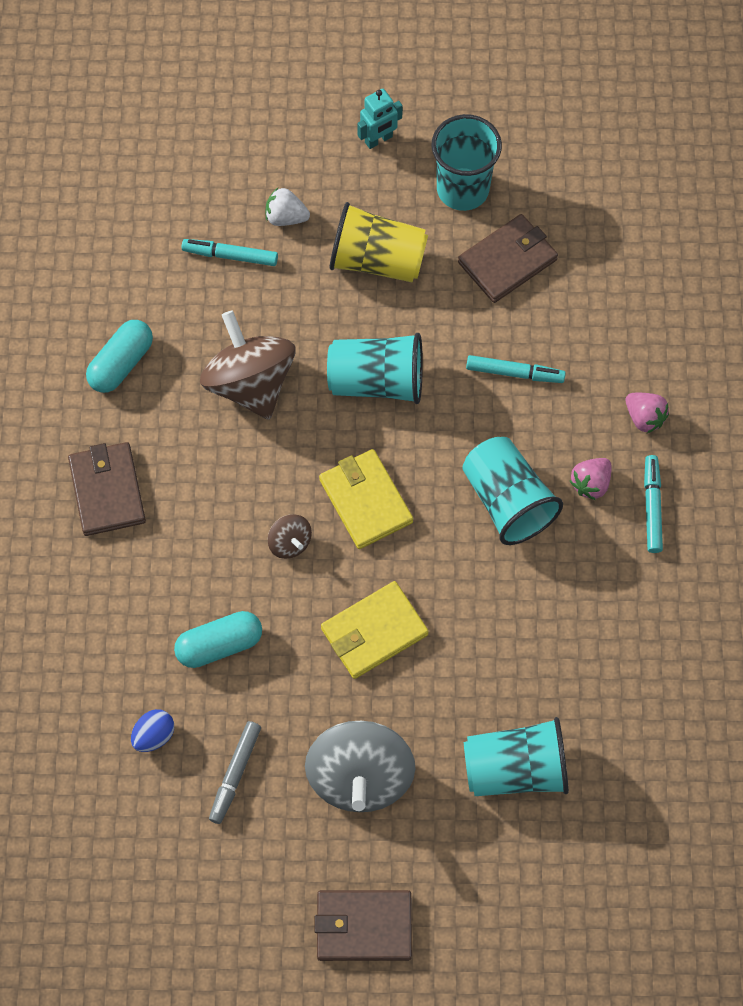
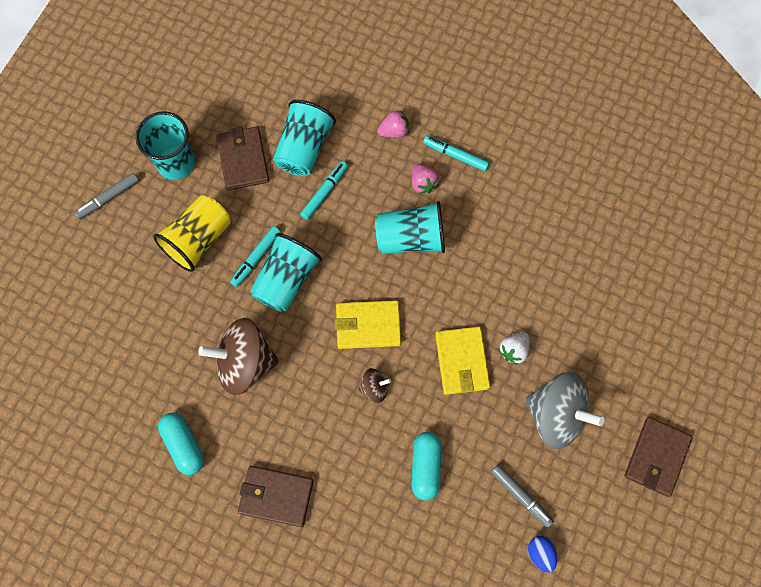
camera: 65 degrees left, 5 degrees up
(154, 735) = (470, 540): blue egg -> blue egg (540, 553)
(230, 255) = (141, 334): turquoise marker -> turquoise marker (256, 258)
(286, 217) = (132, 284): white strawberry -> white strawberry (514, 350)
(378, 140) = (108, 198): turquoise robot -> grey marker
(515, 769) = (591, 316): turquoise cup -> turquoise cup (304, 148)

